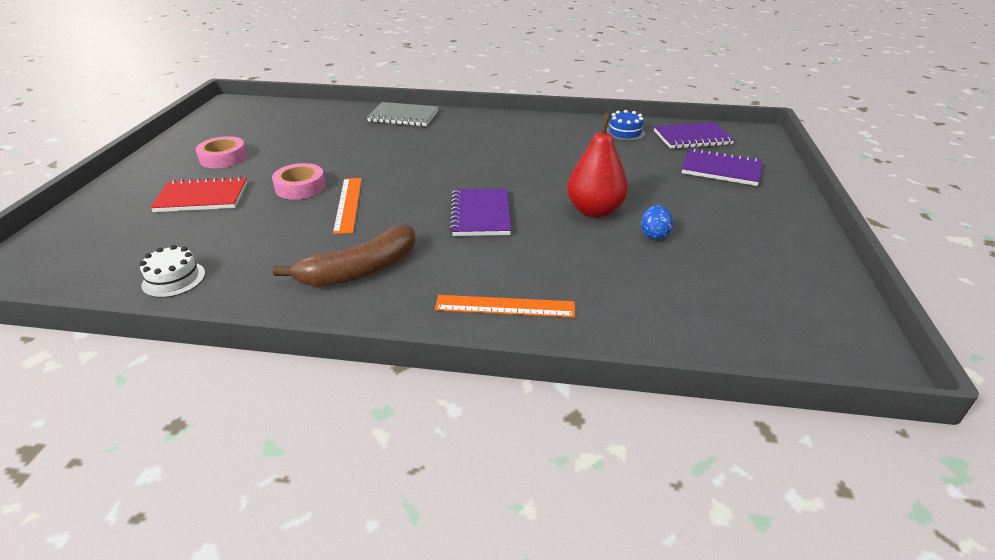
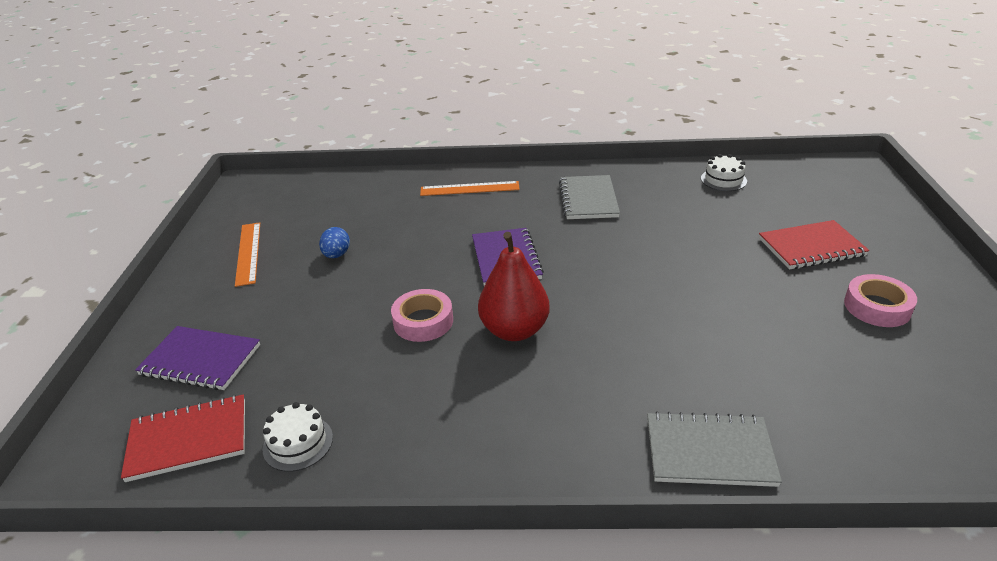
camera: 175 degrees right, 0 degrees up
(300, 187) = (722, 272): pink tape -> pink tape (423, 321)
(348, 204) = (649, 256): orange ruler -> orange ruler (248, 253)
(360, 270) = (588, 199): brown banana -> grey notebook
(594, 211) = (387, 276): red pear -> red pear (514, 330)
(625, 132) = (298, 443): blue cake -> white cake
(692, 138) = (188, 440): purple notebook -> red notebook

